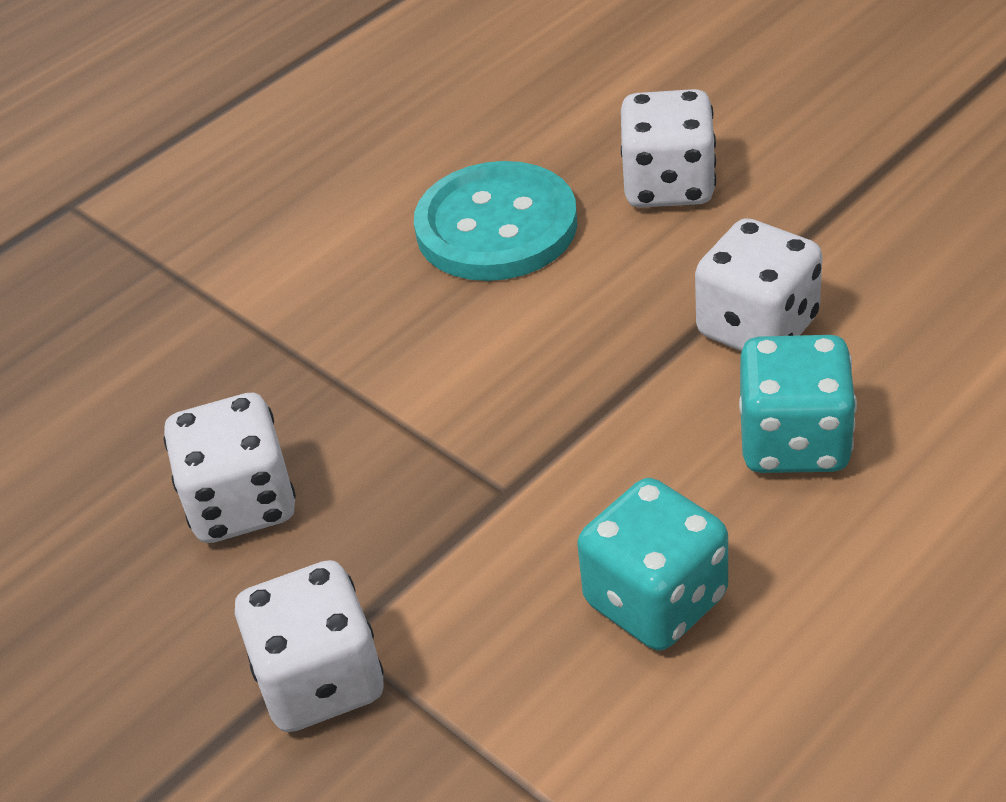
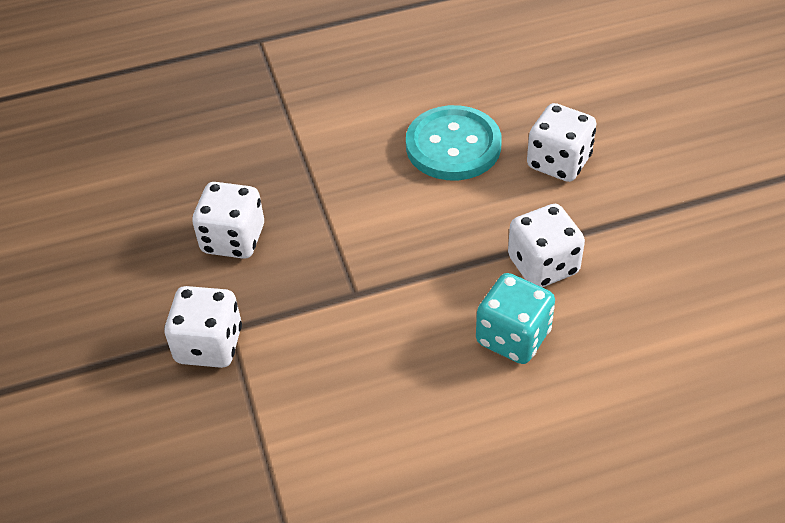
camera: 25 degrees right, 5 degrees up
(656, 600) = (384, 384): turquoise dice -> none

